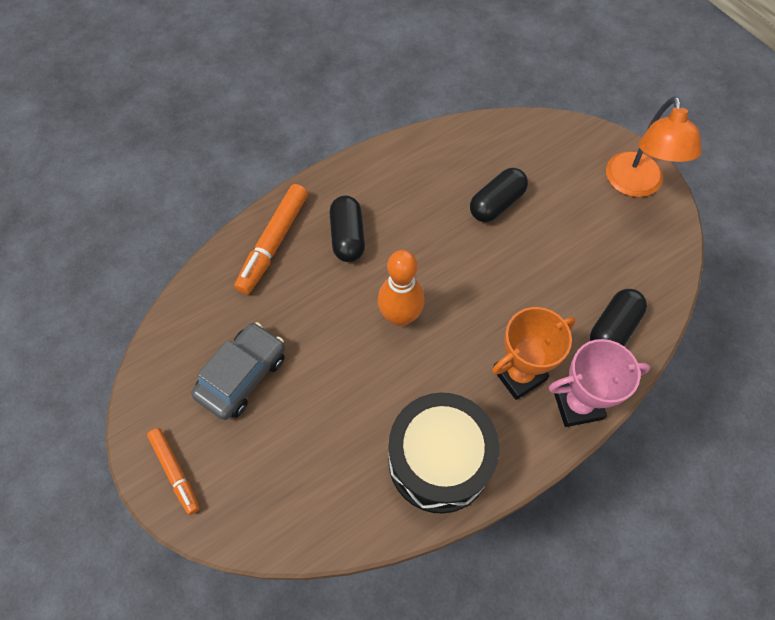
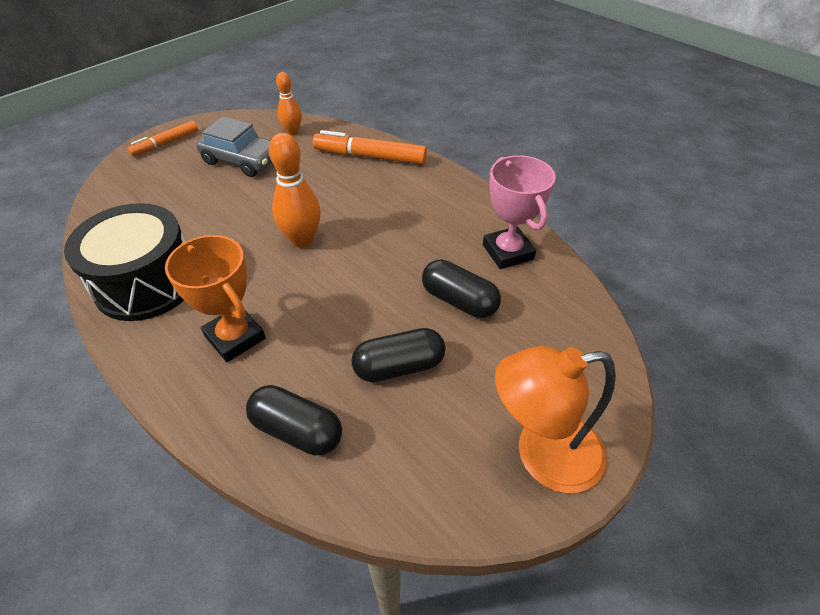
camera: 80 degrees right, 15 degrees down
(197, 319) = (292, 132): none -> orange bowling pin
(347, 237) = (386, 196): black capsule -> black capsule (399, 366)
(577, 404) = (193, 395): pink trophy -> pink trophy (508, 252)

